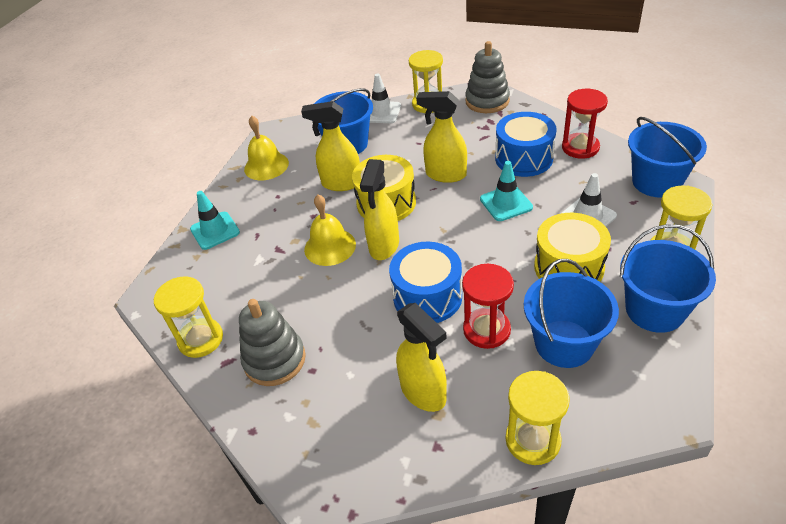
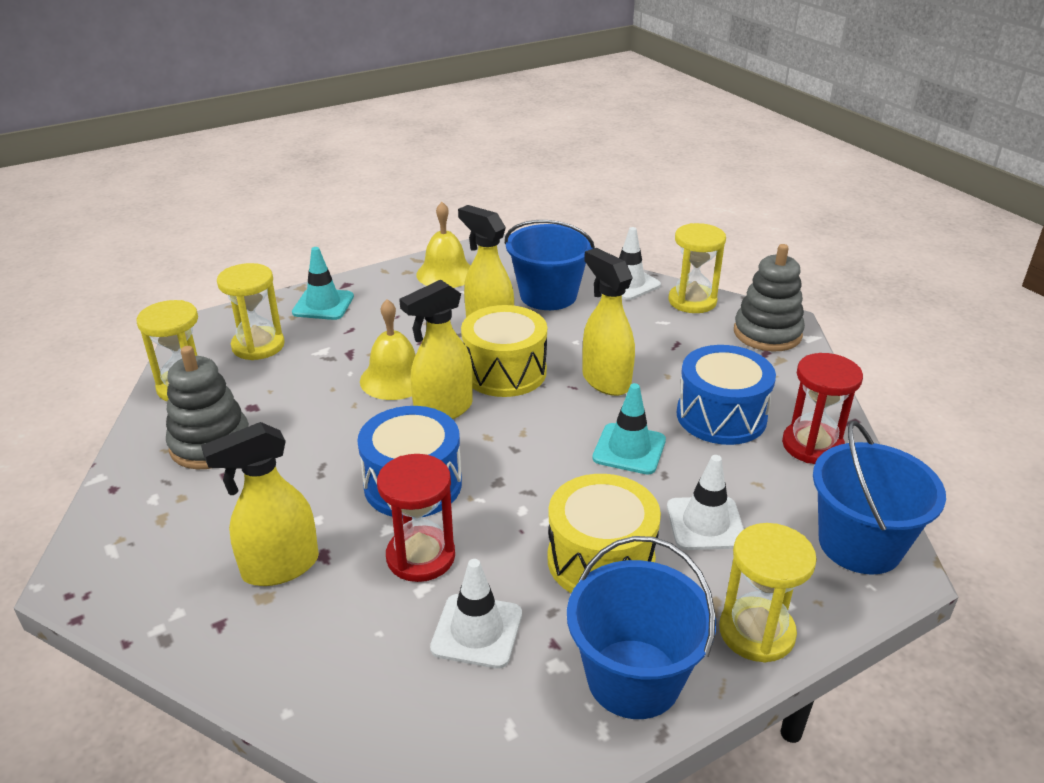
camera: 35 degrees right, 10 degrees down
(423, 392) = (280, 567): yellow spray bottle -> yellow spray bottle turned 60 degrees clockwise
(532, 440) = (305, 694): yellow hourglass -> yellow hourglass (258, 346)
(564, 343) = (477, 631): blue bucket -> white traffic cone

